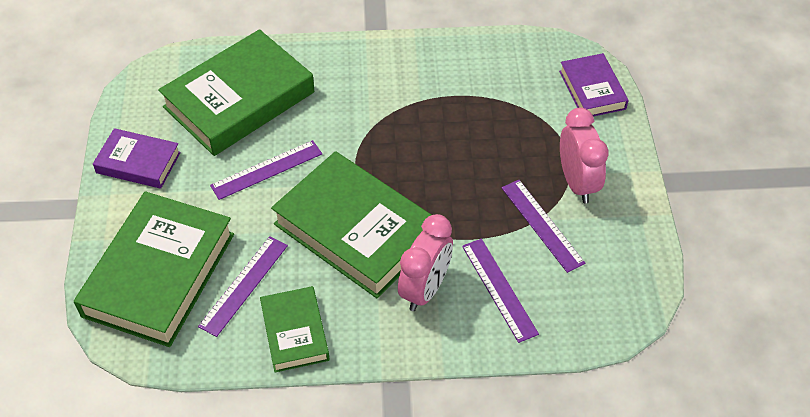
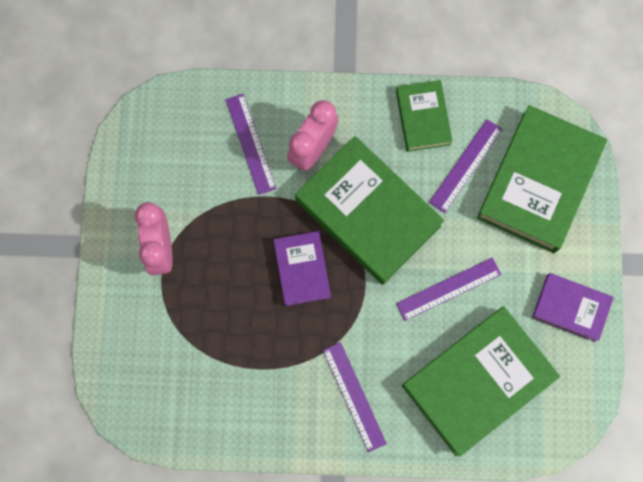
camera: 175 degrees left, 25 degrees up
(542, 225) = (202, 205): purple ruler -> purple ruler (354, 396)
(592, 90) = (119, 363): purple book -> purple book (302, 269)

